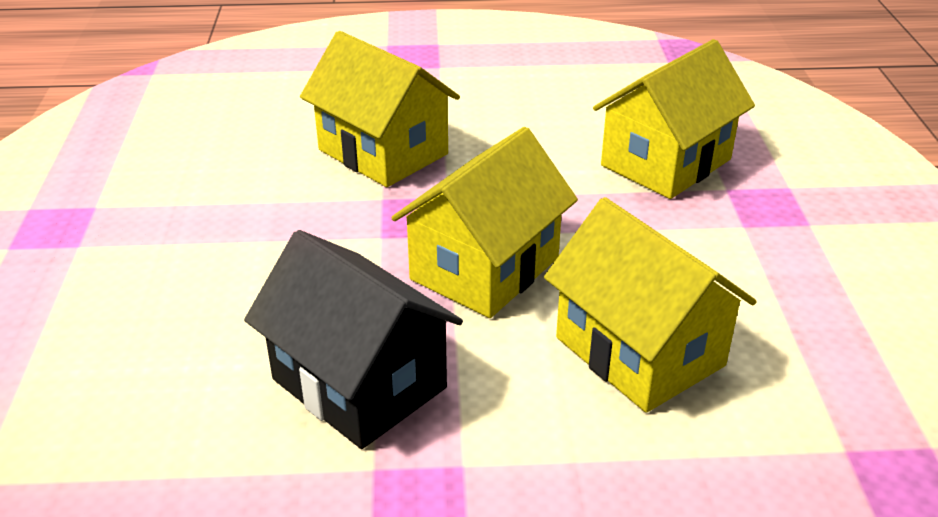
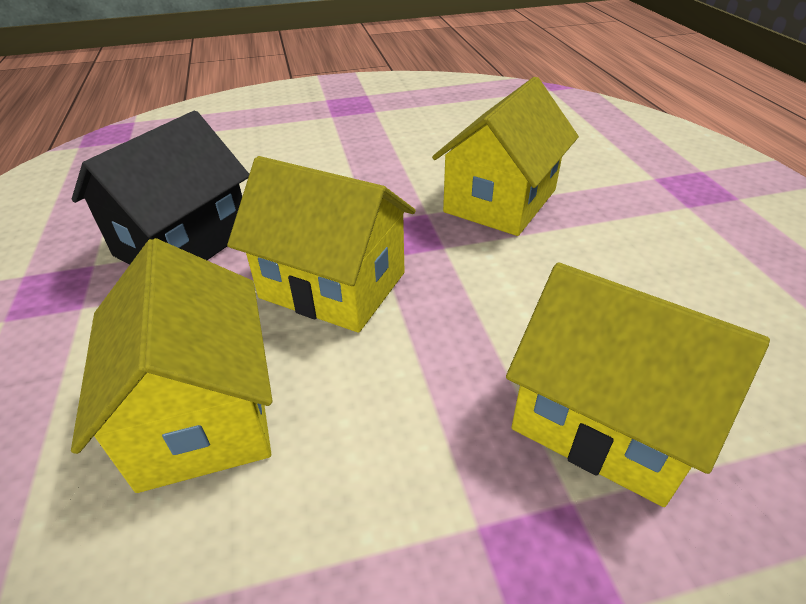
camera: 80 degrees right, 5 degrees up
(639, 351) = (203, 413): yellow house -> yellow house turned 60 degrees counterclockwise

